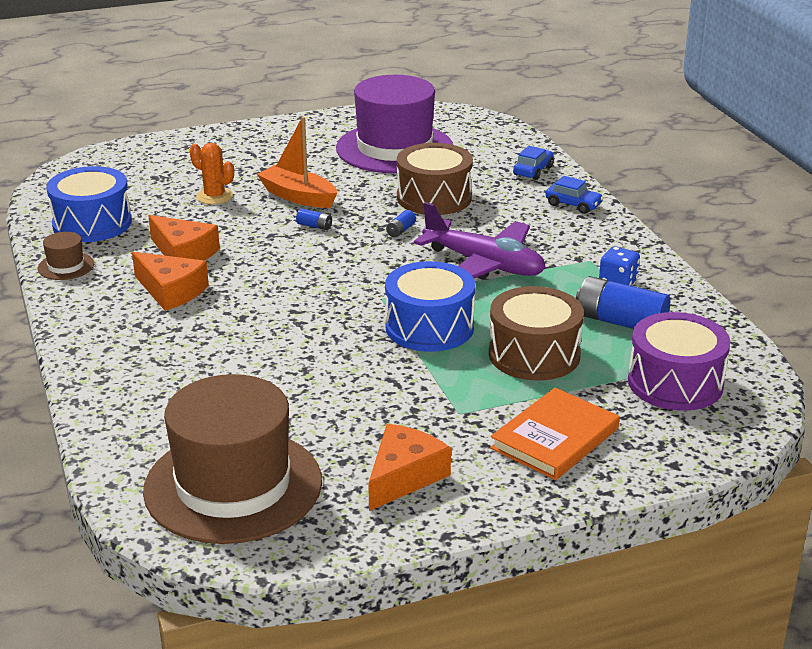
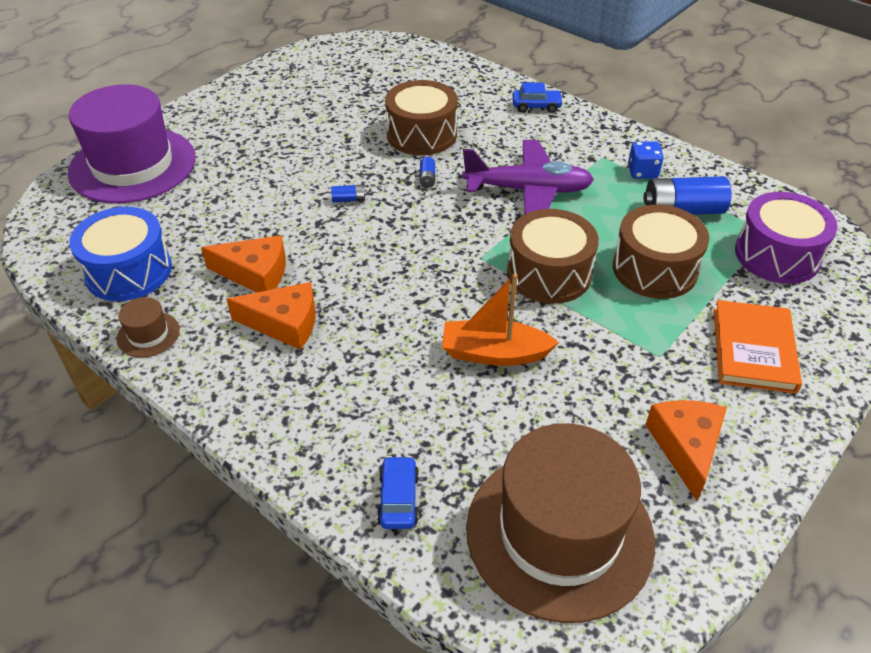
camera: 30 degrees left, 15 degrees up
(214, 196) = (224, 197): orange cactus -> none
(298, 196) = (303, 171): orange boat -> orange boat (494, 353)
(394, 148) = (339, 93): purple hat -> purple hat (132, 165)
(429, 327) = (549, 273): blue drum -> brown drum
(533, 171) = (473, 82): blue car -> blue car (398, 499)

